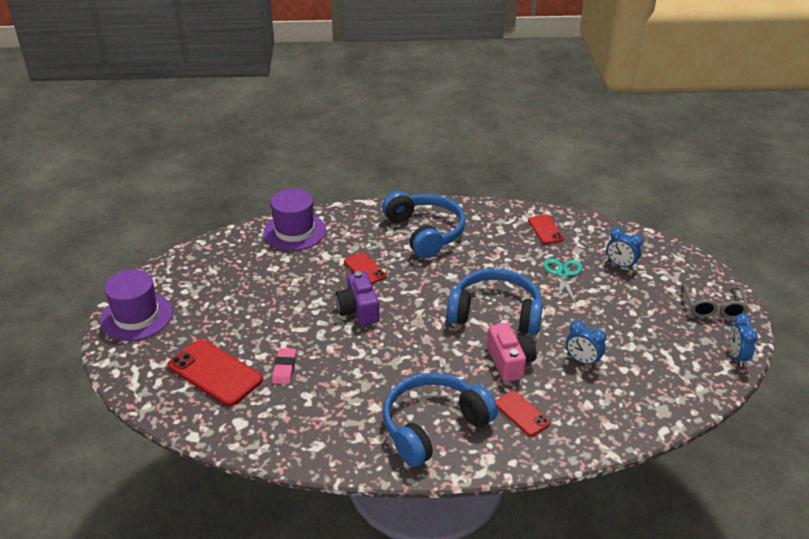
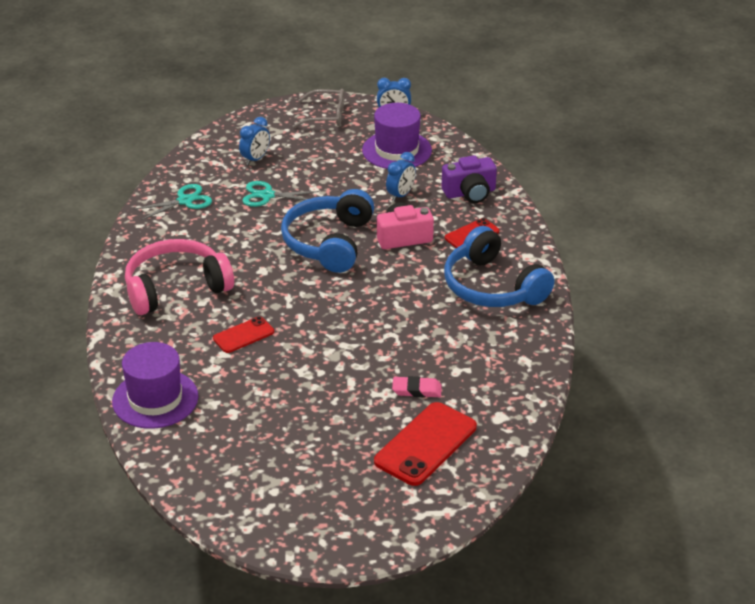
camera: 90 degrees left, 0 degrees up
(136, 317) = (324, 530): purple hat -> purple hat (397, 150)
(358, 310) = (319, 338): purple camera -> purple camera (470, 193)
(425, 232) = (176, 288): blue headphones -> pink headphones
(545, 230) = (185, 201): red phone -> turquoise scissors

